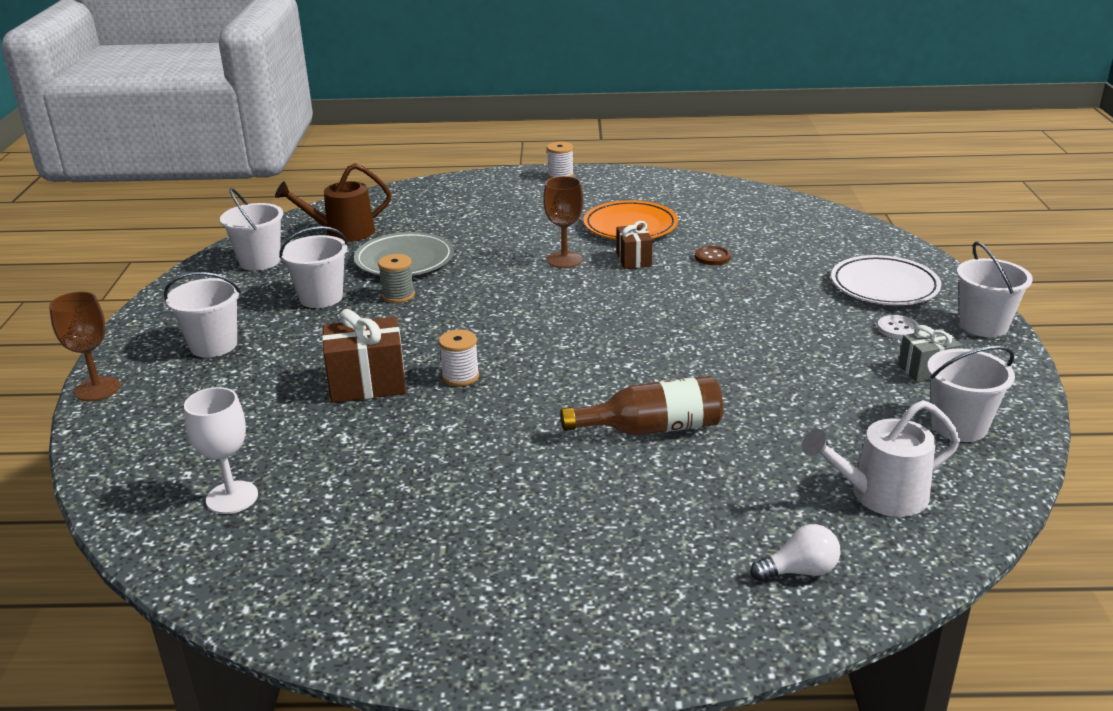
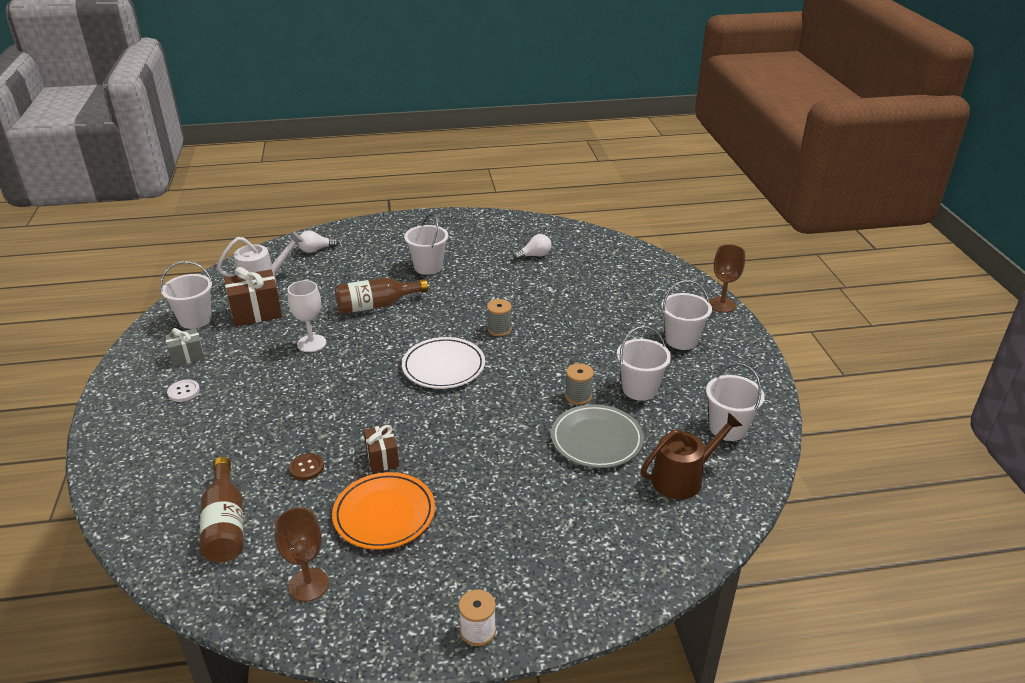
camera: 170 degrees right, 5 degrees up
(232, 497) = (587, 258): white goblet -> white goblet (311, 343)
(329, 512) = (535, 256): none -> white light bulb
(367, 383) = (556, 320): brown gift -> brown gift (256, 312)
(460, 376) = (499, 329): white spool -> grey spool
(564, 260) = (448, 452): brown goblet -> brown goblet (308, 585)
(776, 228) = (225, 524): none -> brown bottle
(884, 286) = (165, 439): white plate -> white plate (443, 367)
(983, 325) = (115, 400): white bucket -> white bucket (428, 267)

